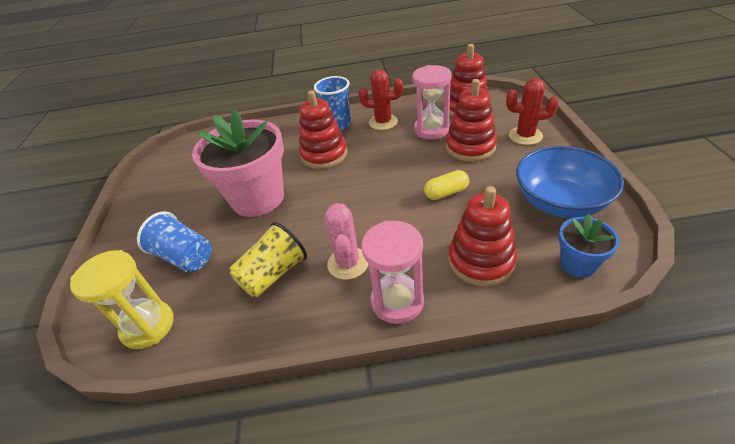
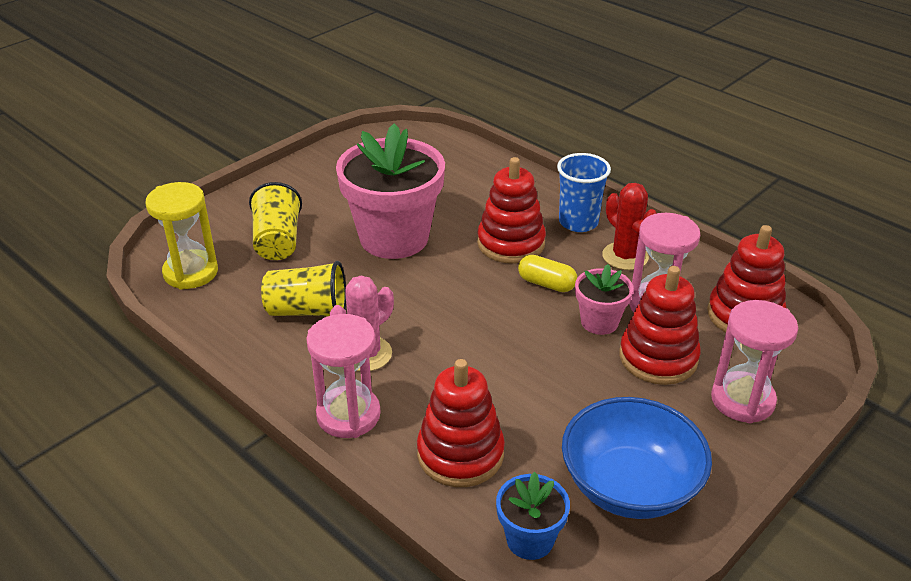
camera: 45 degrees right, 5 degrees down
(184, 257) = (277, 241): blue cup -> yellow cup
(423, 153) = (599, 322): none -> pink flower pot
(446, 193) = (545, 376): yellow capsule -> yellow capsule (546, 284)
(525, 136) = (742, 400): red cactus -> pink hourglass

